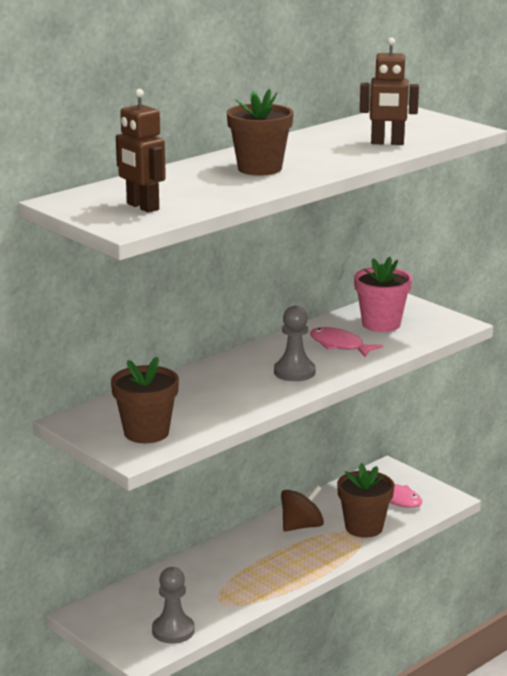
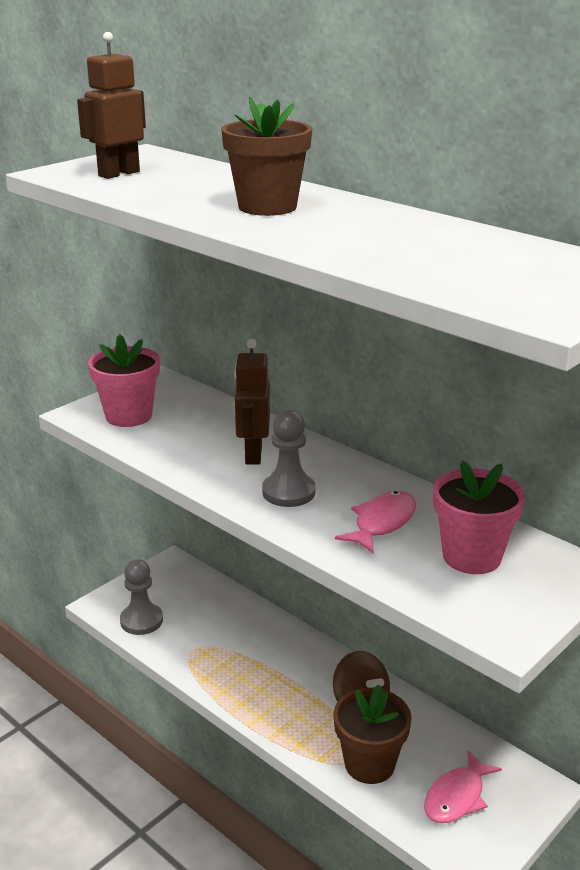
camera: 85 degrees right, 5 degrees up
(146, 433) = (129, 416): brown flower pot -> pink flower pot
(387, 143) = (420, 262): brown robot -> brown robot (253, 455)

